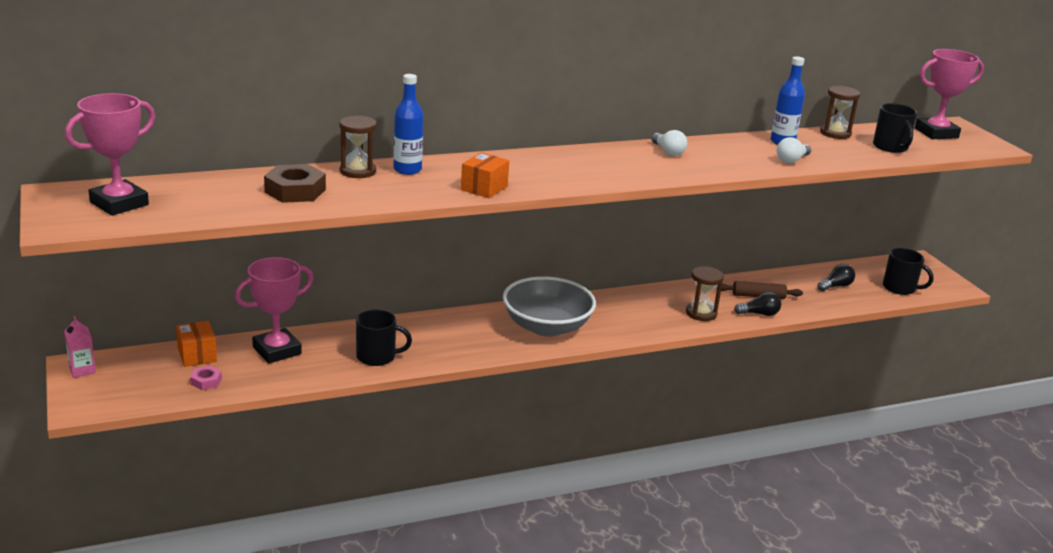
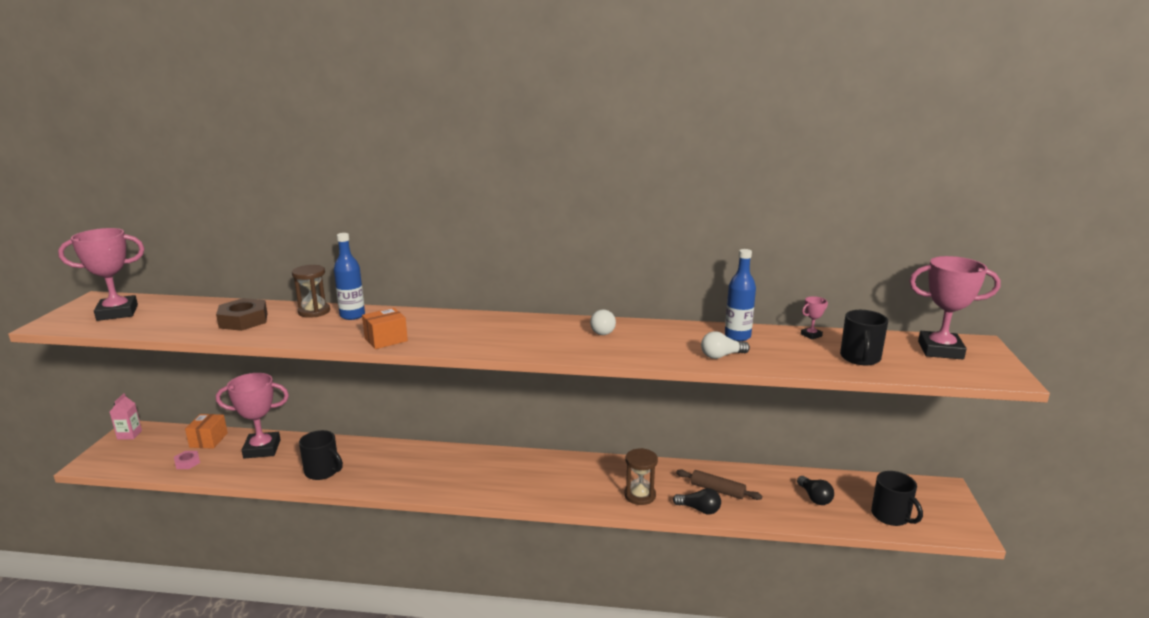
camera: 30 degrees right, 5 degrees down
(546, 326) = (484, 476): grey bowl -> none
(835, 133) = (811, 335): brown hourglass -> pink trophy
(835, 286) = (814, 498): black light bulb -> black light bulb turned 75 degrees clockwise

